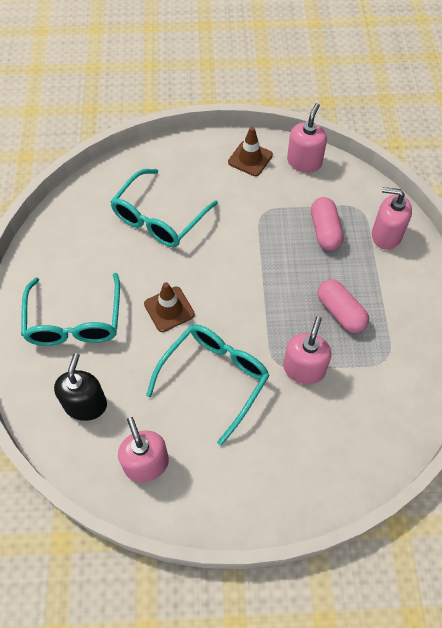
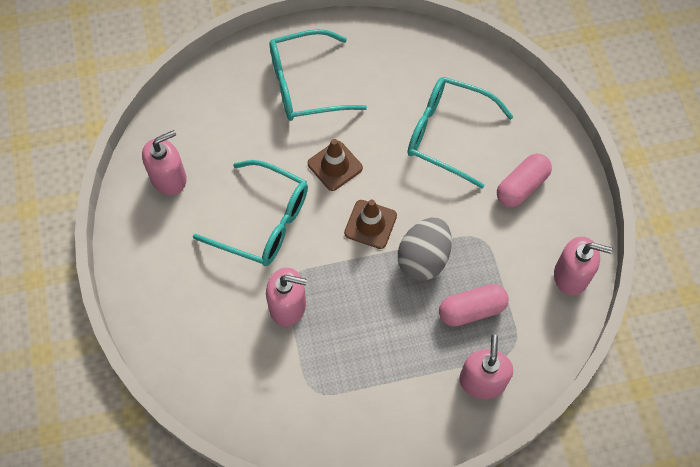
camera: 80 degrees right, 5 degrees up
(85, 404) = (219, 115): black soap dispenser -> none
(250, 158) = (559, 213): brown traffic cone -> brown traffic cone (370, 224)
(274, 256) = (423, 258): none -> grey egg
(340, 312) = (364, 337): pink capsule -> pink capsule (521, 186)

